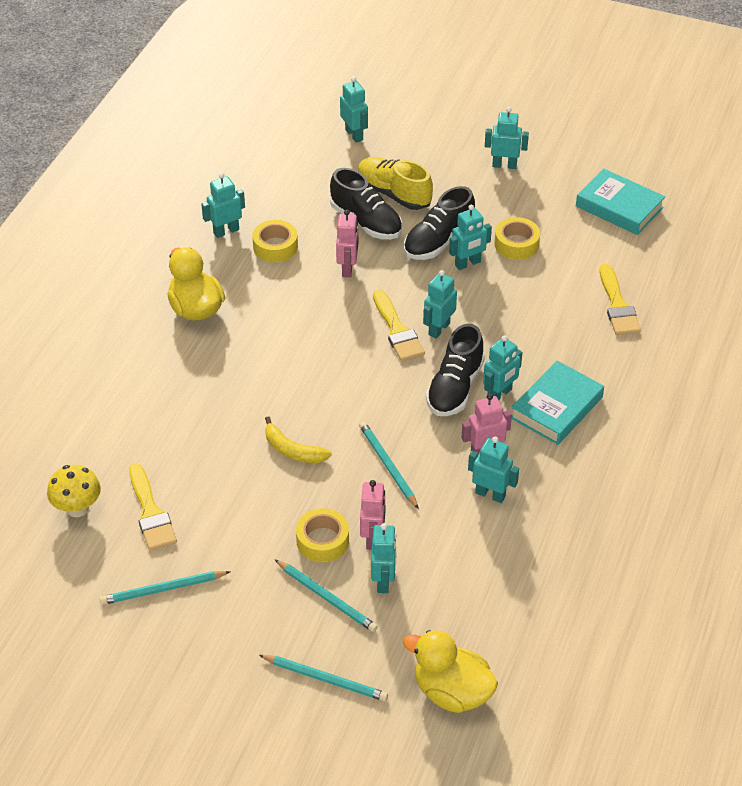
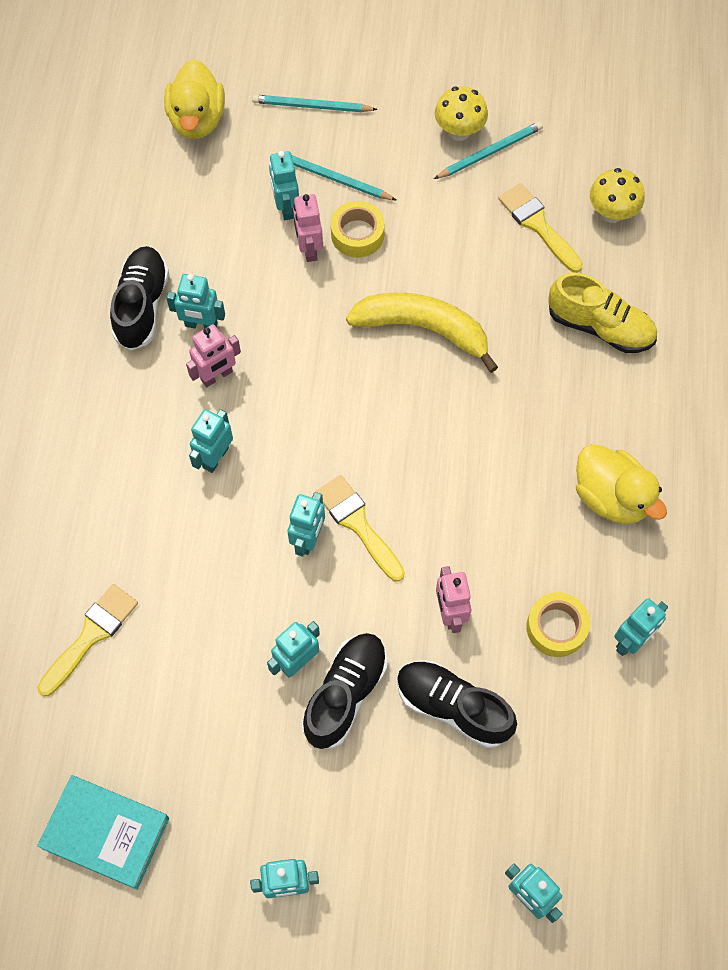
camera: 165 degrees right, 20 degrees up
(184, 617) = (459, 131): none -> yellow mushroom
(293, 450) = (423, 329): yellow banana -> yellow banana, size x1.73
(388, 466) = (317, 334): turquoise pencil -> none
(393, 194) = (432, 775): yellow shoe -> yellow shoe (600, 327)
(451, 692) = (197, 120): yellow duck -> yellow duck turned 75 degrees clockwise
(455, 388) = (268, 454): black shoe -> black shoe (142, 305)
(516, 244) = (239, 716): yellow tape -> none
(556, 407) = (147, 454): turquoise book -> none
(617, 305) = (91, 635): yellow brush -> yellow brush turned 60 degrees clockwise

